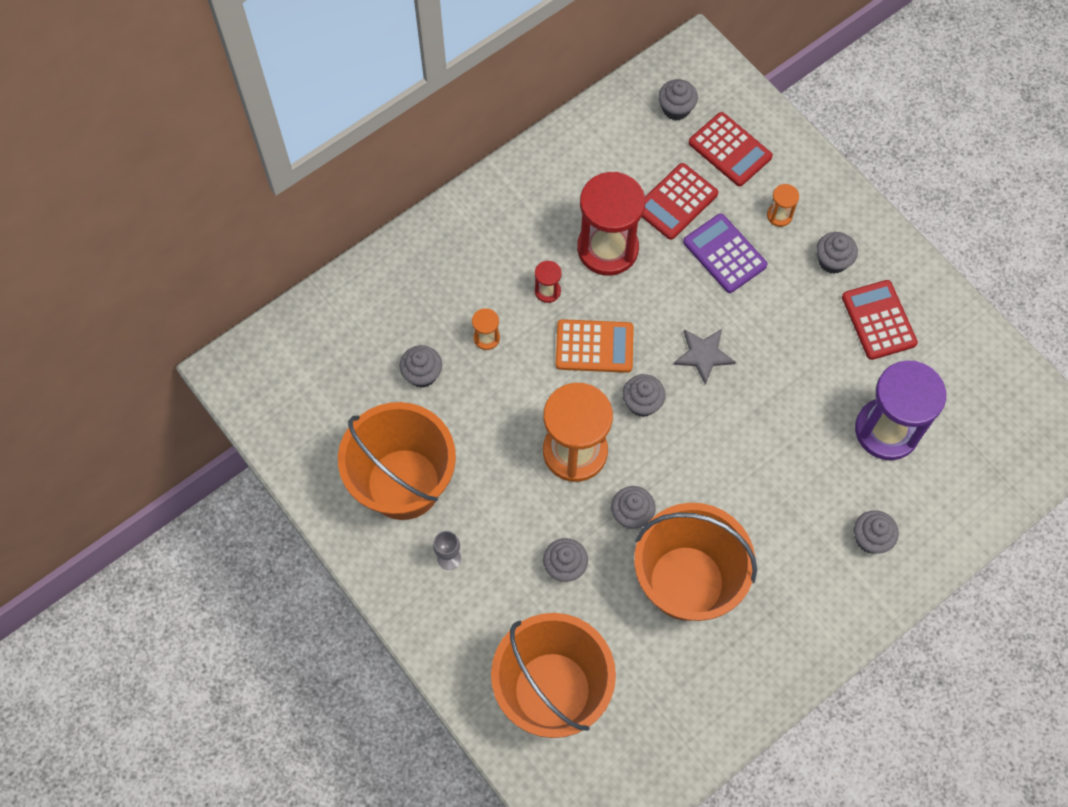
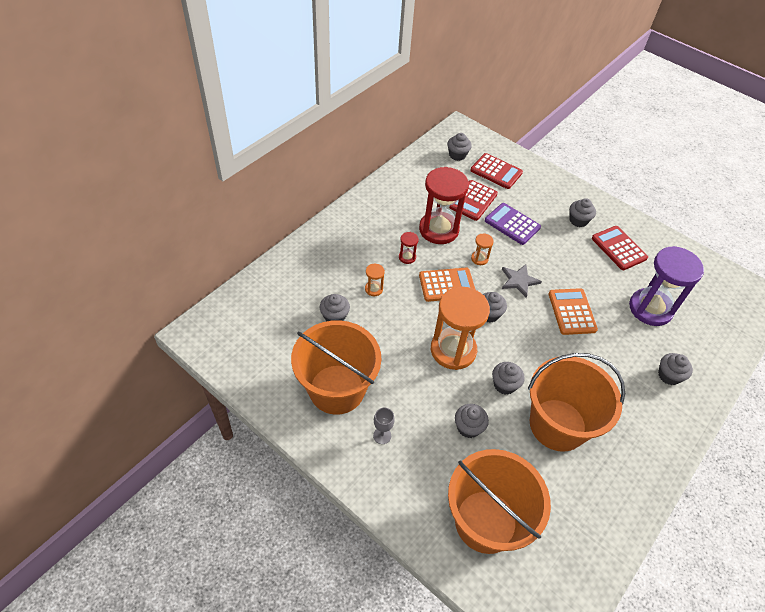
camera: 15 degrees left, 15 degrees down
(765, 418) = (572, 312): none -> orange calculator
(779, 215) = (537, 201): orange hourglass -> orange hourglass (479, 259)

